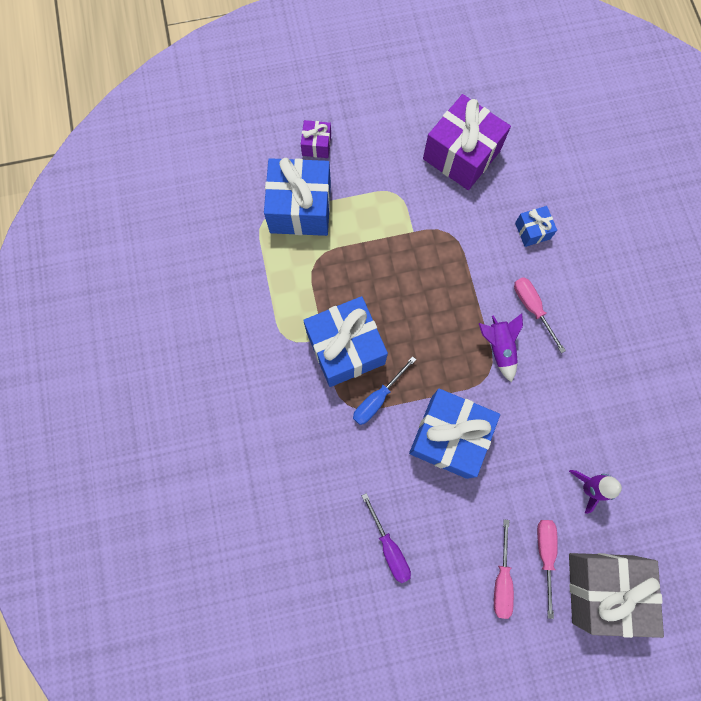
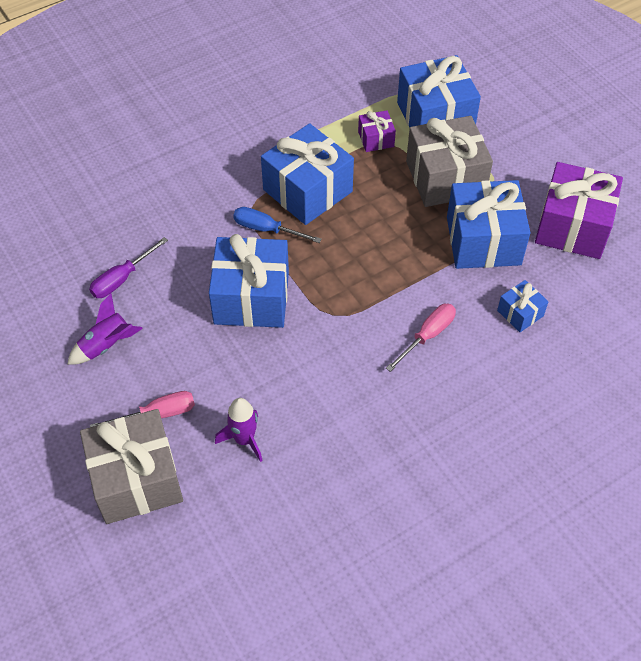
camera: 70 degrees right, 20 degrees down
(316, 145) = (510, 109): purple gift -> purple gift (376, 139)
(374, 229) = (445, 178): none -> grey gift
(452, 227) = (483, 241): none -> blue gift
(499, 348) = (367, 316): purple rocket -> purple rocket (106, 345)
(502, 579) = (119, 381): pink screwdriver -> none

